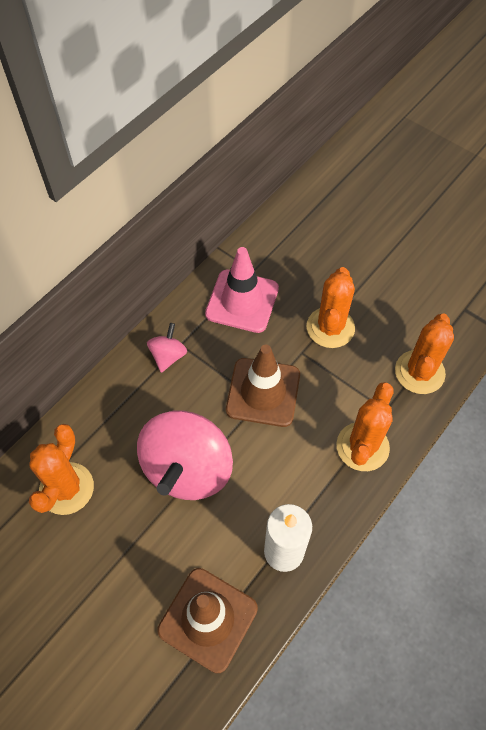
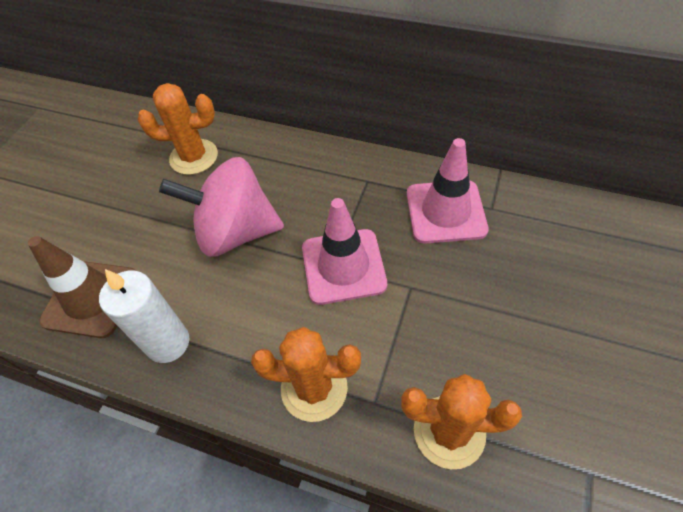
camera: 75 degrees right, 5 degrees down
(168, 356) = (349, 176): pink spinning top -> none
(263, 392) = (343, 266): brown traffic cone -> pink traffic cone
(330, 327) = (459, 306): orange cactus -> none

